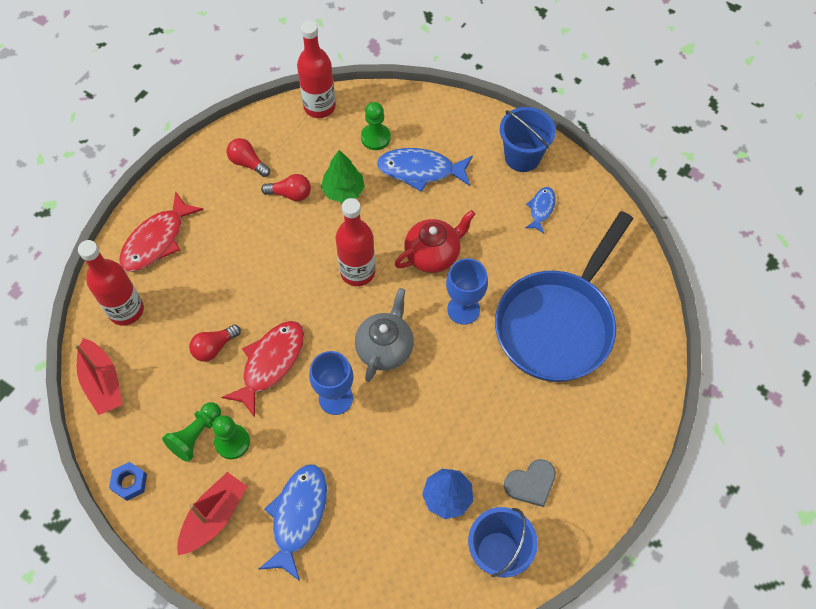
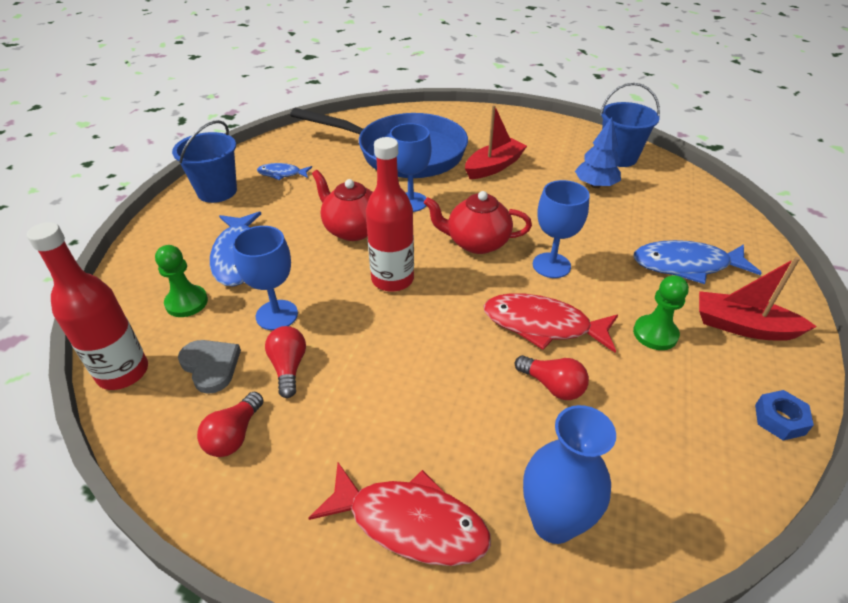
camera: 105 degrees left, 20 degrees down
(102, 382) = (683, 509): red boat -> red boat (494, 166)
(126, 310) = (553, 522): red bottle -> blue vase
(196, 435) = (672, 370): green pawn -> none
(343, 191) = (277, 315): green tree -> blue goblet
(385, 348) = (476, 242): grey teapot -> red teapot
(531, 483) = (553, 150): grey heart -> grey heart (211, 366)

